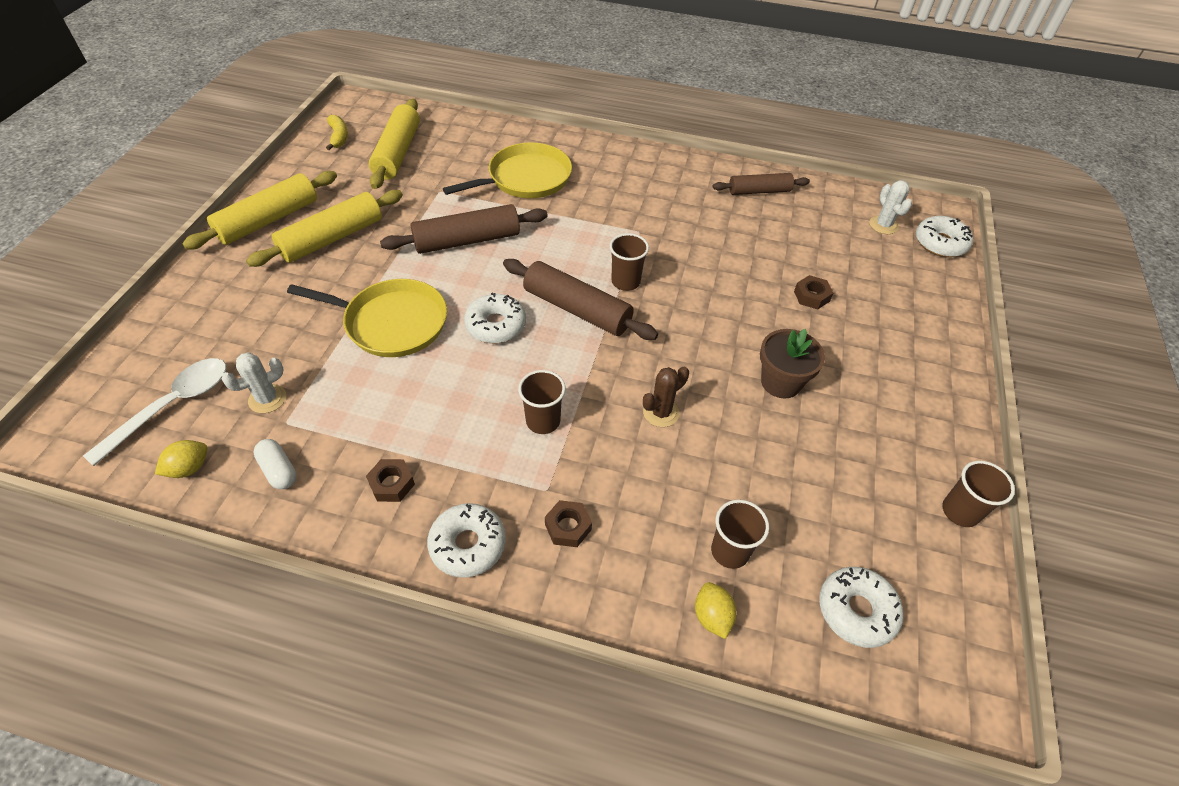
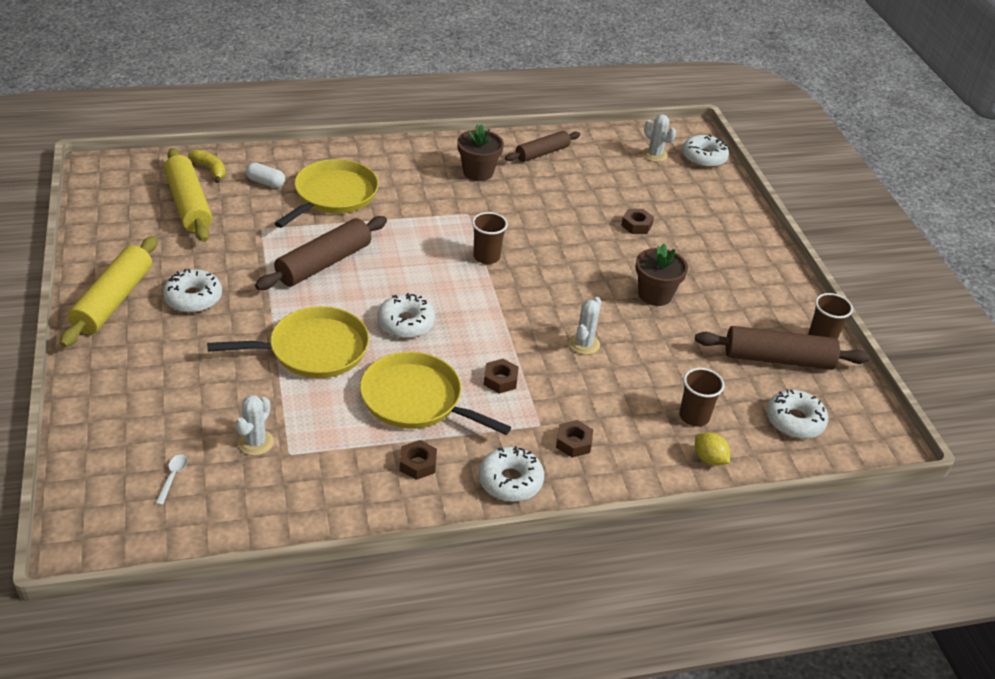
camera: 30 degrees left, 10 degrees down
(173, 406) = (173, 477): white spoon -> white spoon, size x0.43
(189, 468) = (235, 515): yellow lemon -> none
(279, 470) = (316, 488): white capsule -> white capsule (265, 182)
(332, 238) = (193, 298): yellow rolling pin -> white donut
(338, 137) = (113, 205): yellow banana -> yellow banana (210, 170)
(444, 411) = (416, 400): none -> yellow pan
(543, 421) = (500, 380): brown cup -> brown nut
(577, 309) = (463, 290): brown rolling pin -> brown rolling pin (778, 359)
(661, 412) = (584, 344): brown cactus -> white cactus
(679, 193) = (478, 172): none -> brown flower pot

